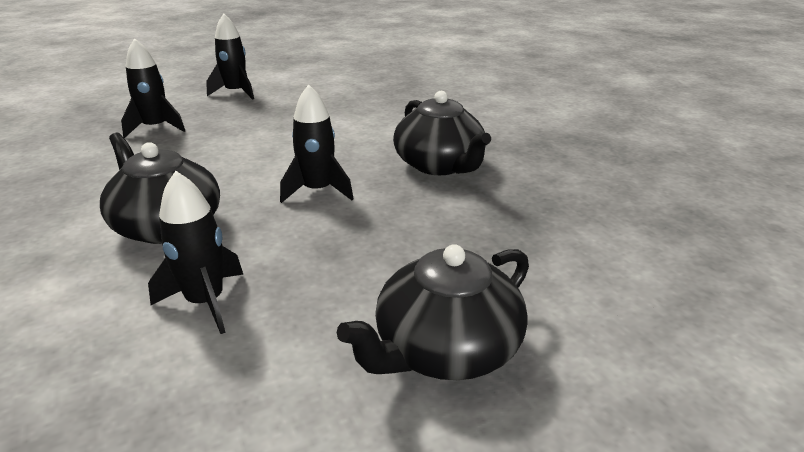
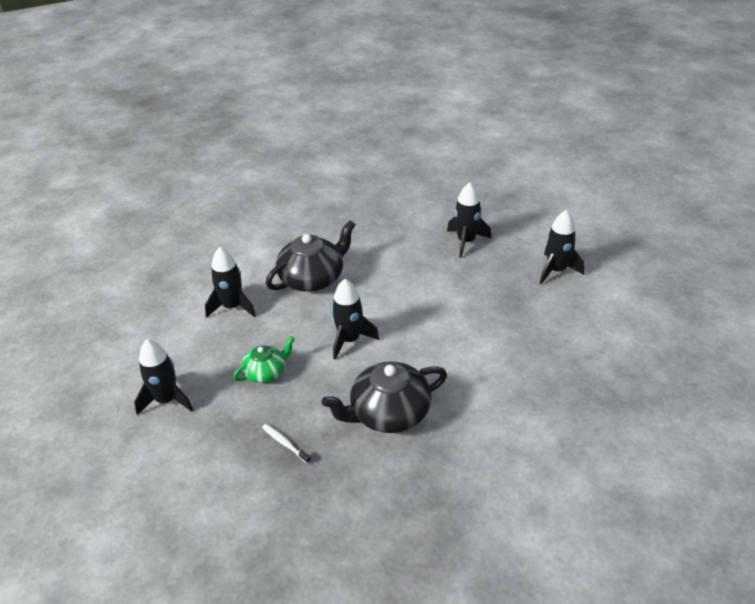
camera: 95 degrees right, 10 degrees up
(375, 250) = (266, 372): none -> green teapot
(445, 349) = (166, 400): black teapot -> black rocket
(503, 224) = (285, 443): none -> white toothbrush

